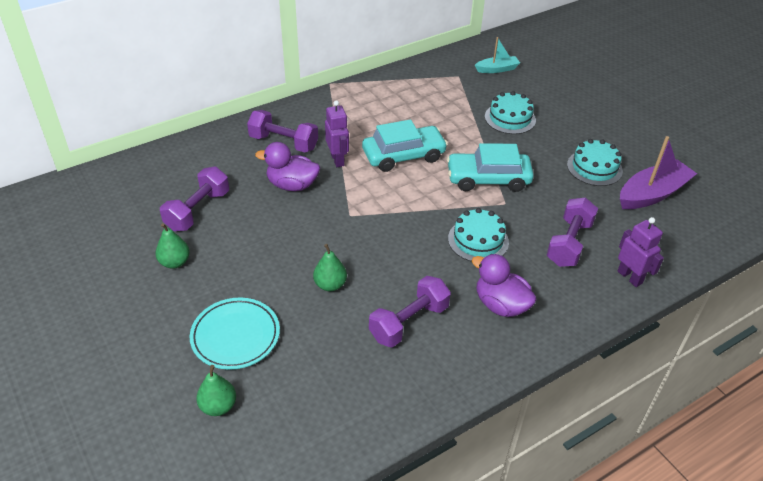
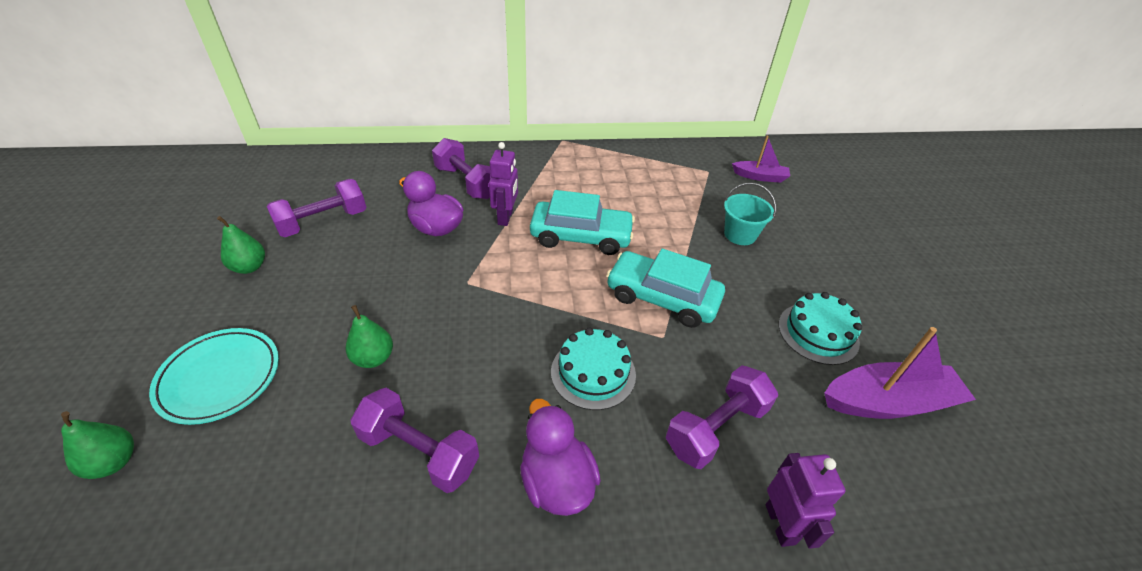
camera: 25 degrees right, 0 degrees up
(409, 322) = (419, 451): purple dumbbell -> purple dumbbell turned 45 degrees clockwise
(497, 69) = (760, 177): turquoise boat -> purple boat
(510, 118) = (740, 234): turquoise cake -> turquoise bucket

